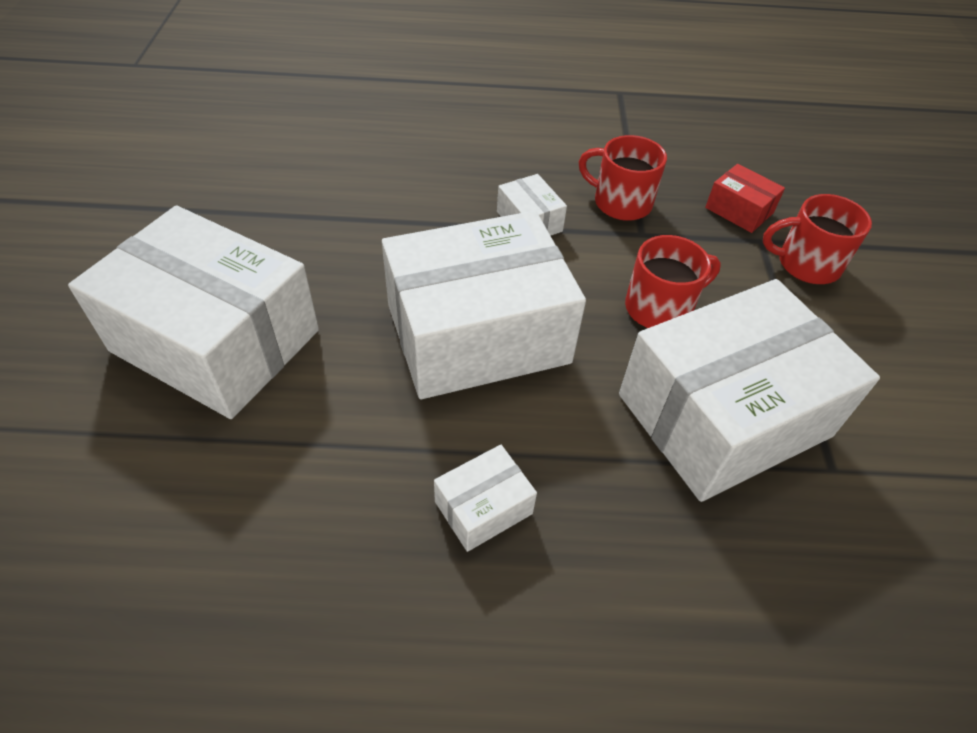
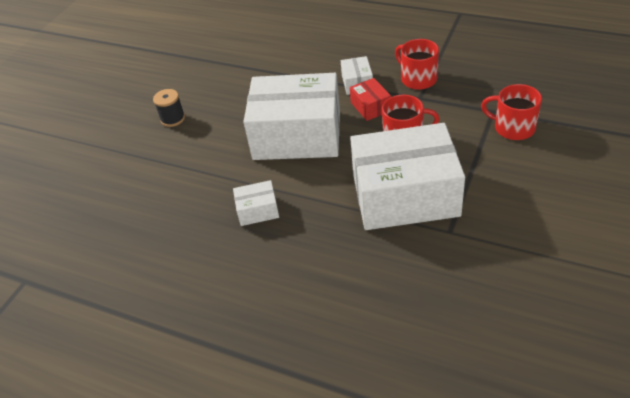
camera: 30 degrees right, 5 degrees down
(216, 340) = (173, 119): white box -> black spool
(739, 210) = (490, 92): red box -> red box (370, 107)

